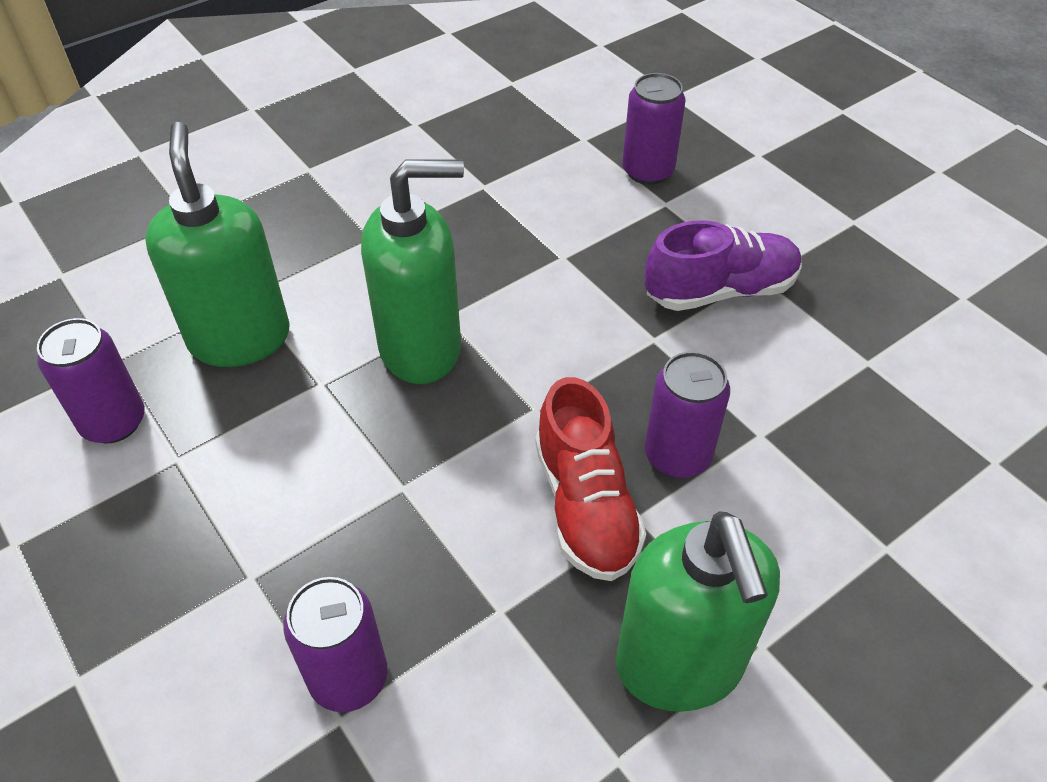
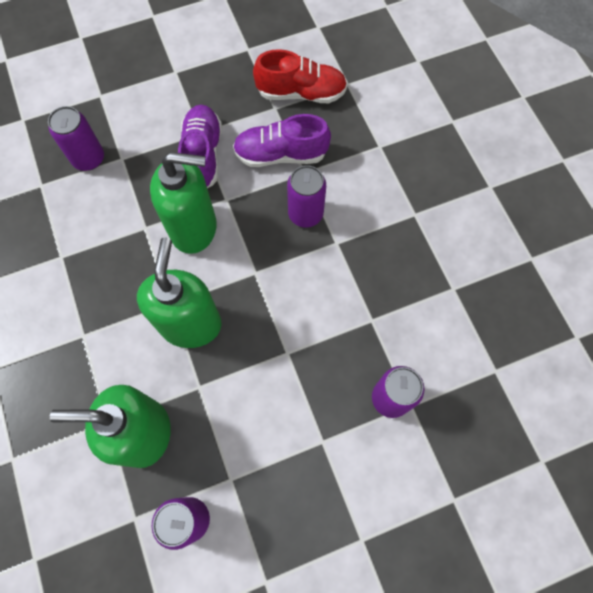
camera: 75 degrees left, 20 degrees up
(585, 505) = (323, 265): red shoe -> red shoe (301, 93)
(679, 665) = (416, 250): green soap dispenser -> green soap dispenser (194, 228)
(778, 392) = (281, 154): none -> purple shoe

